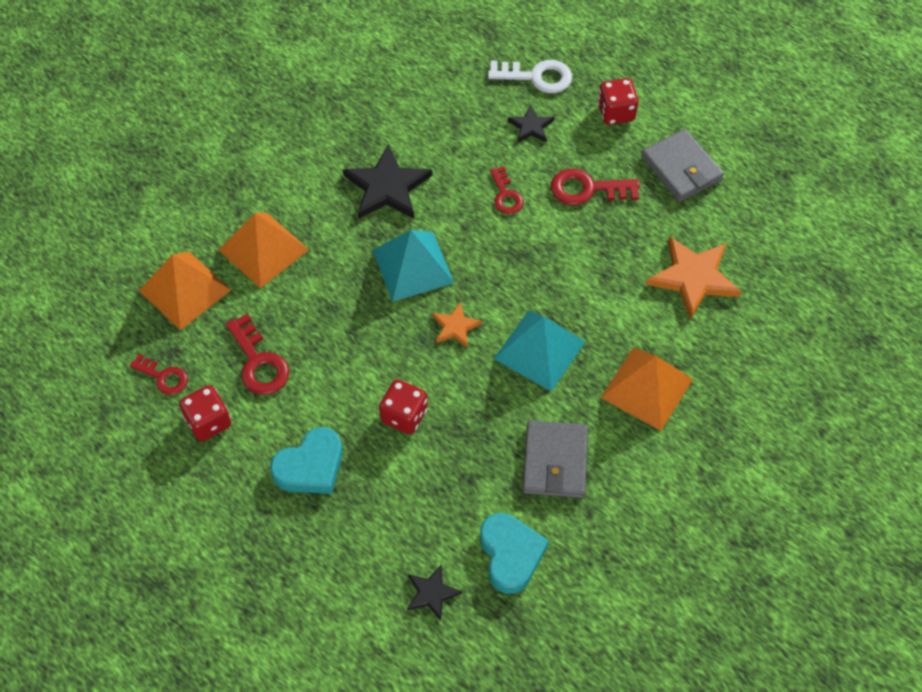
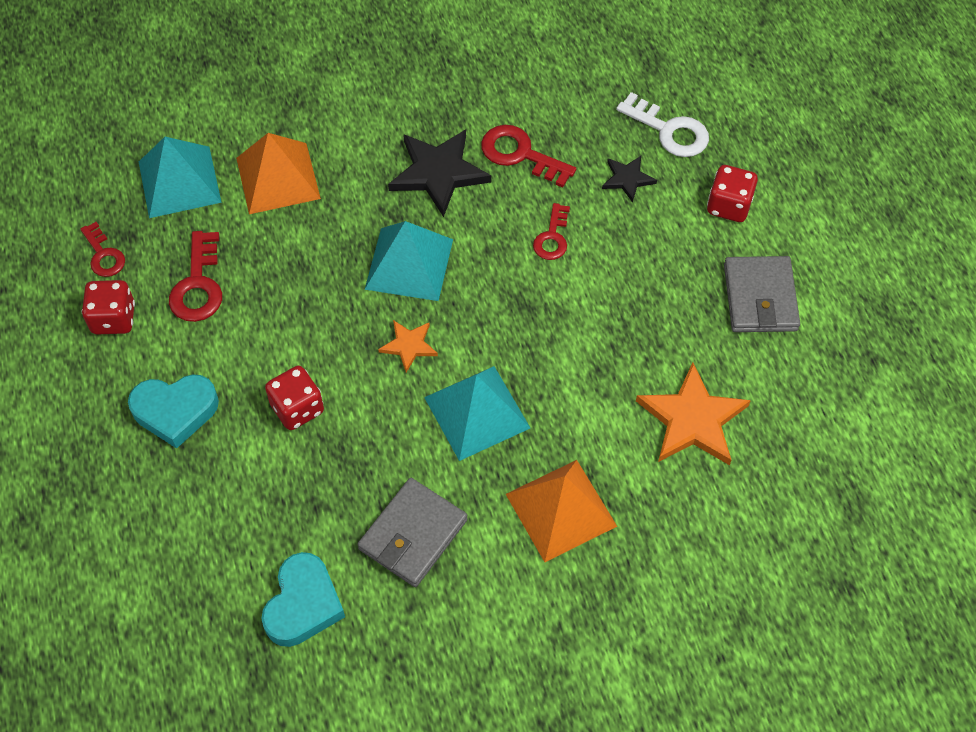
camera: 30 degrees right, 0 degrees up
(184, 290) = (179, 182): orange pyramid -> turquoise pyramid
(431, 593) = (201, 599): black star -> none
(587, 189) = (642, 271): red key -> red key (520, 154)

